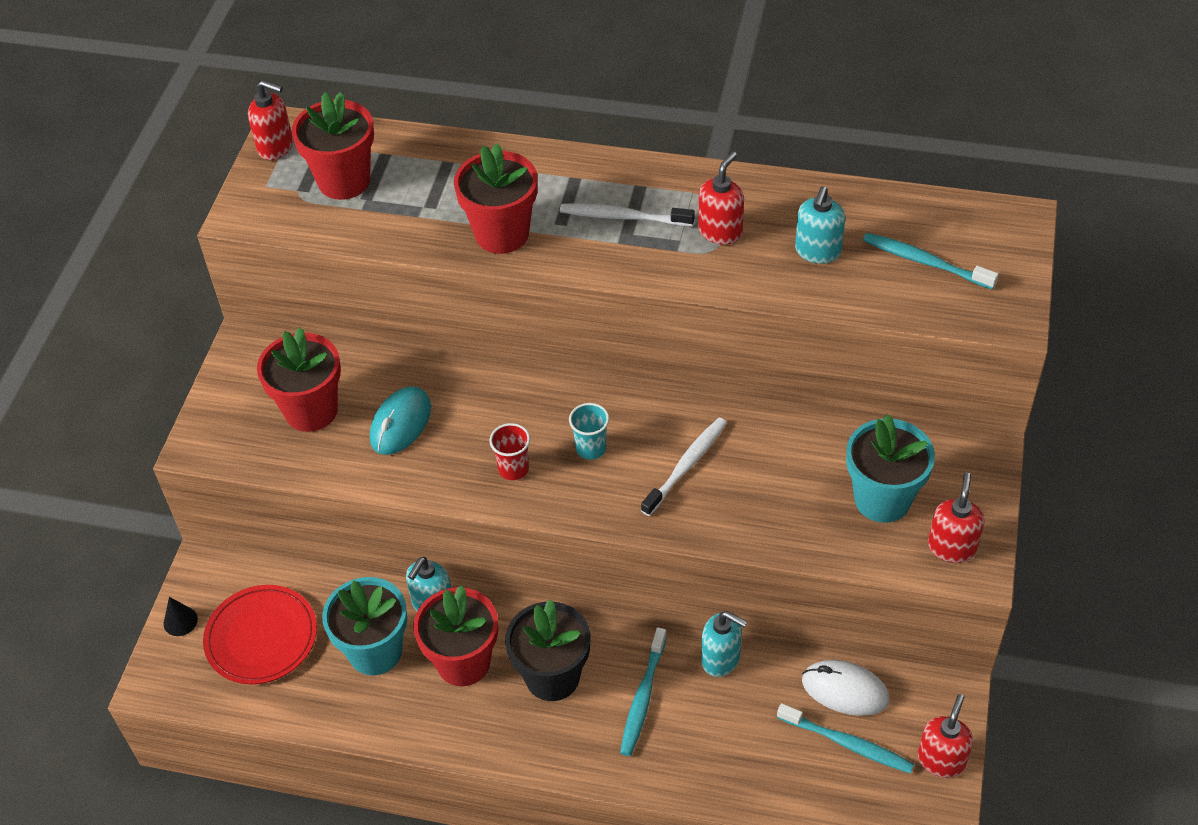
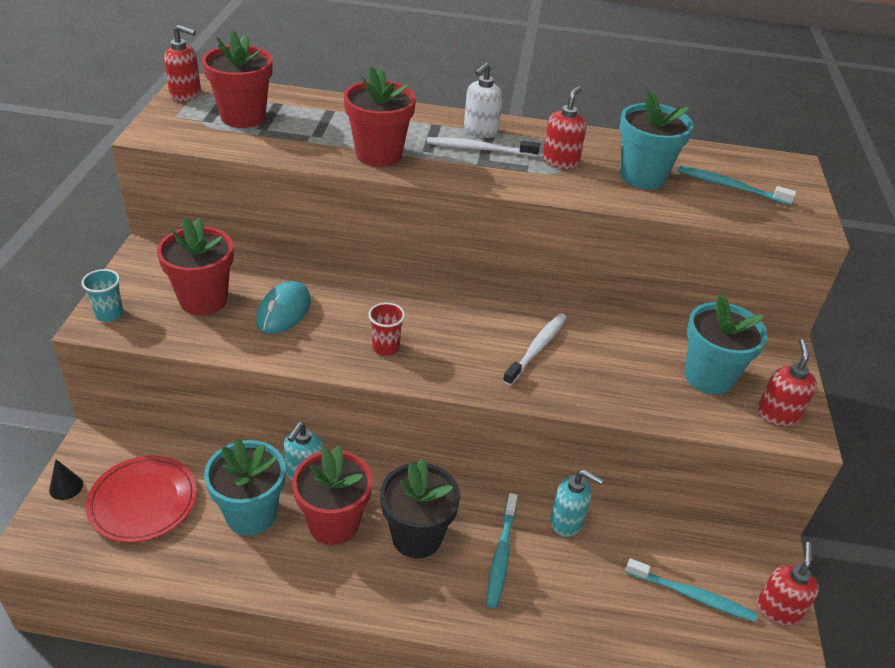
camera: 10 degrees left, 10 degrees down
(591, 448) = (452, 334): turquoise cup -> turquoise cup (109, 314)
(628, 186) = (480, 131): none -> white soap dispenser
(817, 252) = (642, 177): turquoise soap dispenser -> turquoise flower pot
(845, 690) = (679, 548): white mouse -> none

